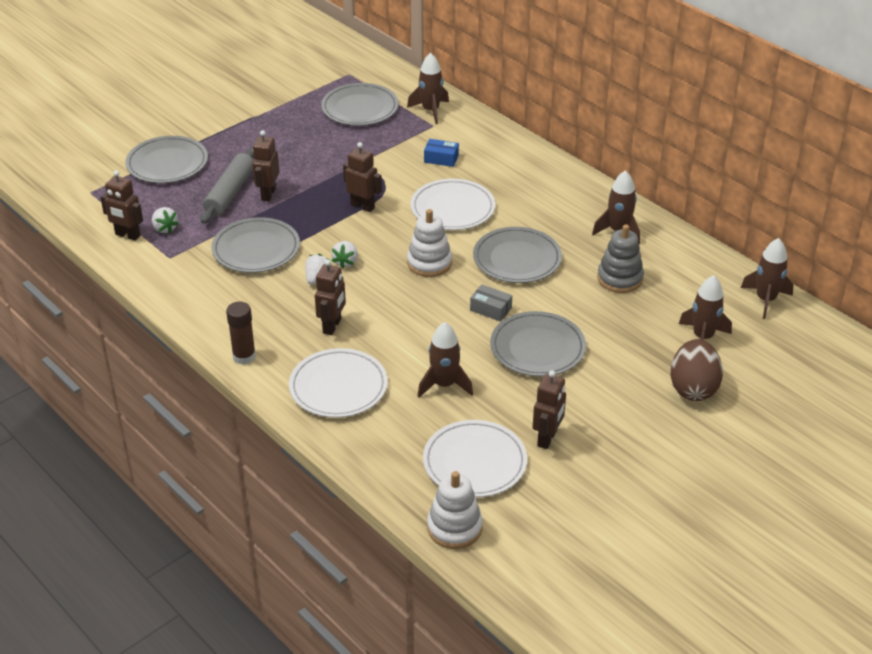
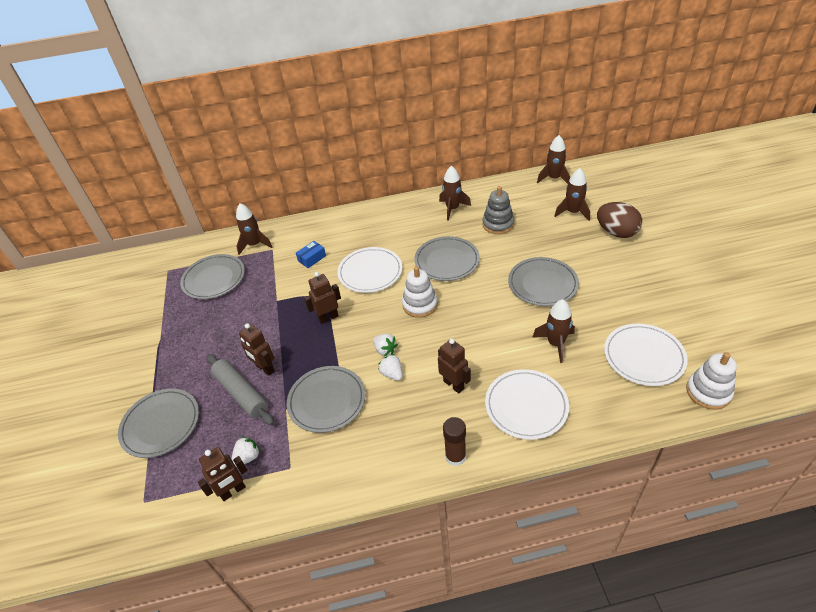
camera: 55 degrees left, 5 degrees up
(165, 228) = (247, 457): white strawberry -> white strawberry turned 45 degrees counterclockwise
(490, 309) = (490, 292): grey box -> none
(547, 438) = (634, 311): brown robot -> none

